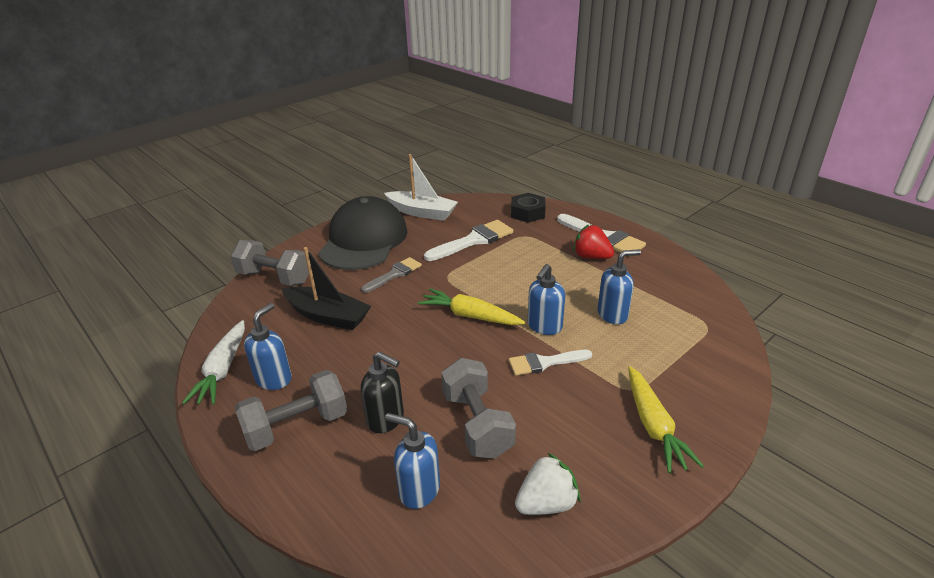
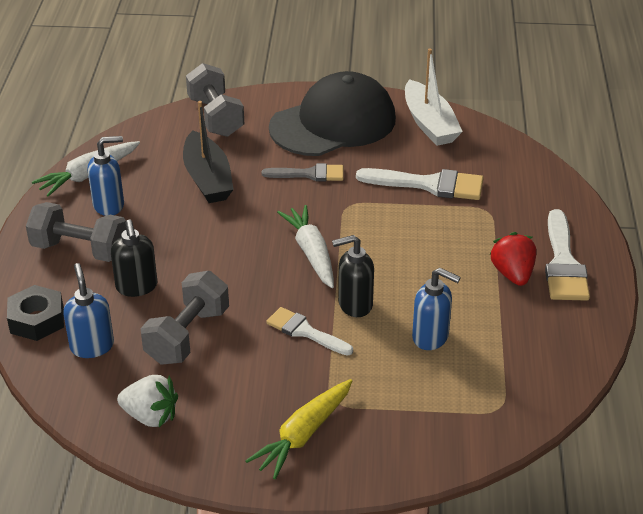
camera: 45 degrees right, 5 degrees up
(470, 316) = (311, 253): yellow carrot -> white carrot
(527, 213) = (533, 188): black nut -> black nut (37, 320)
(544, 326) = (354, 304): blue soap dispenser -> black soap dispenser

